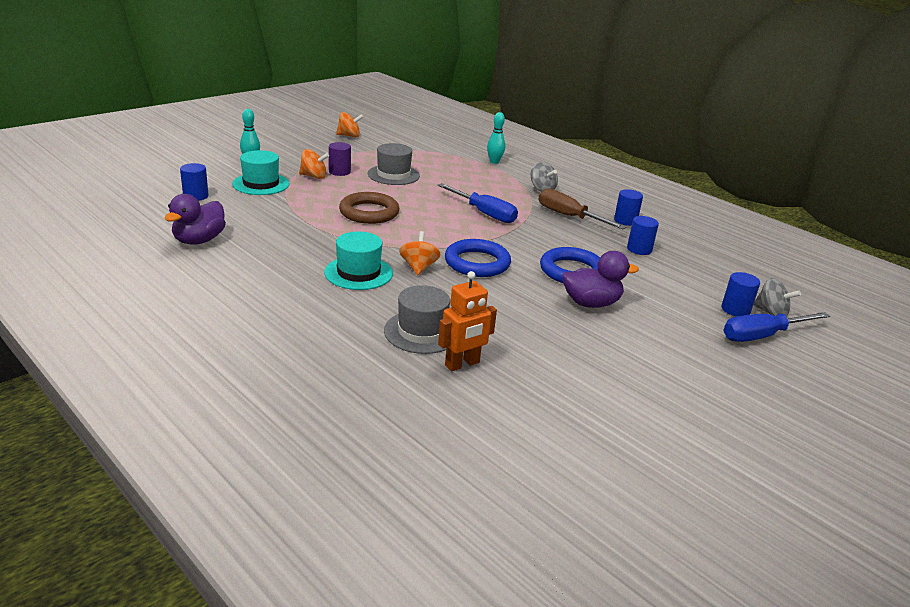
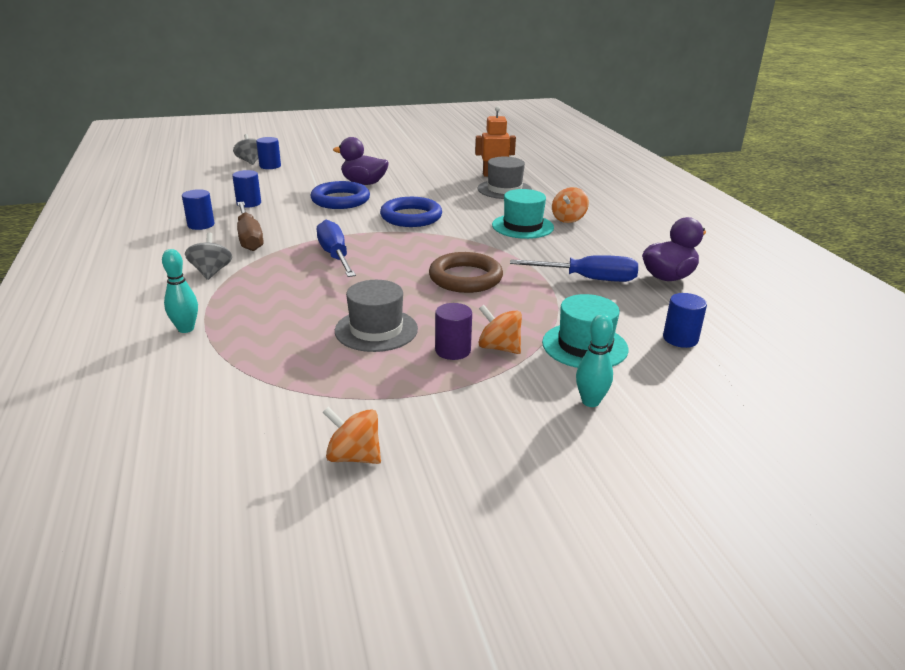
camera: 150 degrees left, 0 degrees up
(418, 267) = (466, 222): orange spinning top -> orange spinning top (568, 219)
(762, 336) = (286, 156): blue screwdriver -> blue screwdriver (588, 279)

